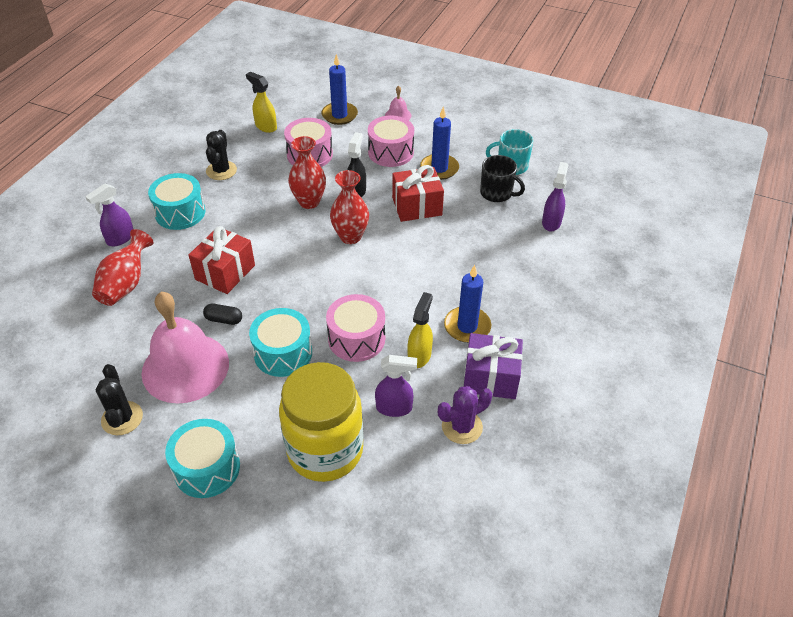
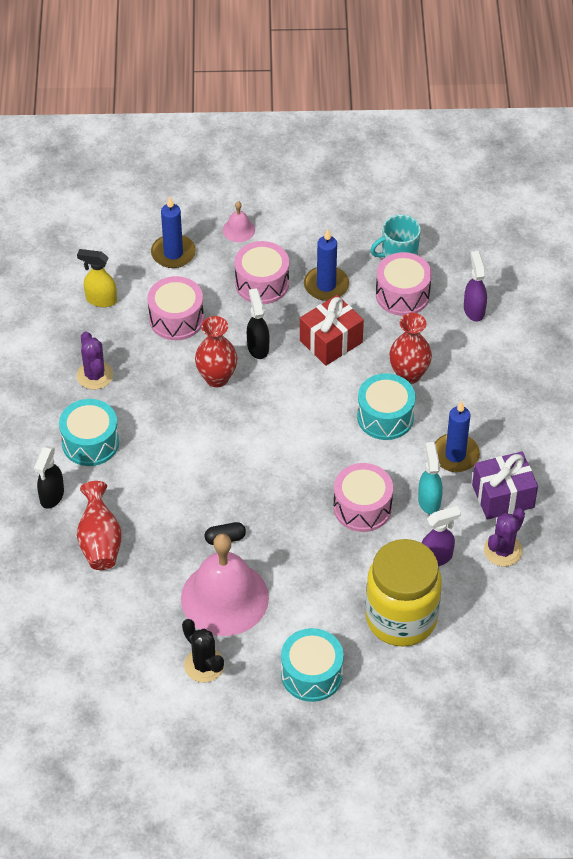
camera: 25 degrees left, 5 degrees up
(120, 238) = (51, 496): purple spray bottle -> black spray bottle
(221, 170) = (95, 375): black cactus -> purple cactus
(225, 272) = (189, 490): red gift -> none
(283, 353) = (304, 548): turquoise drum -> turquoise drum (385, 417)
(350, 236) = (286, 402): red vase -> red vase (409, 375)
(419, 355) = (429, 500): yellow spray bottle -> turquoise spray bottle
(497, 193) = (402, 294): black mug -> pink drum

